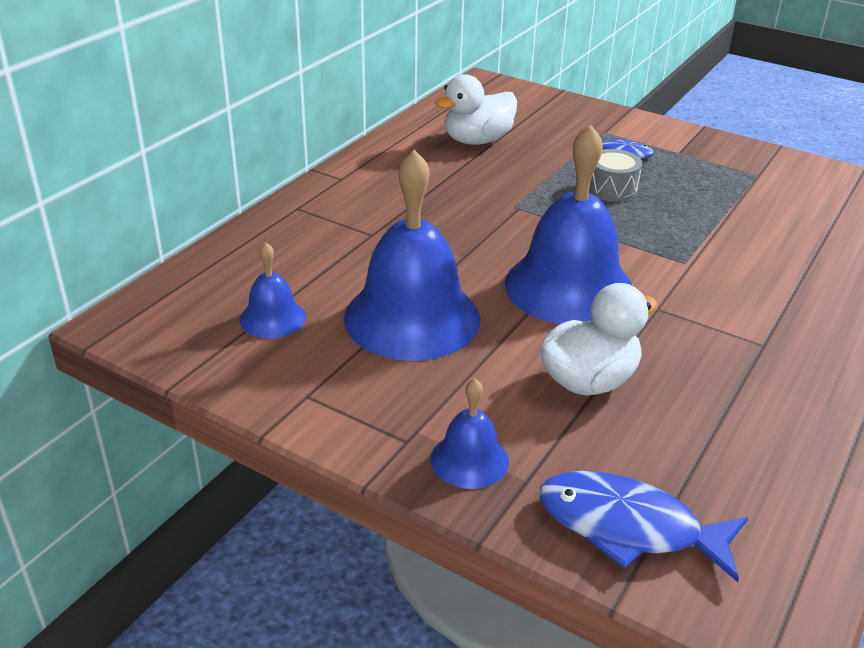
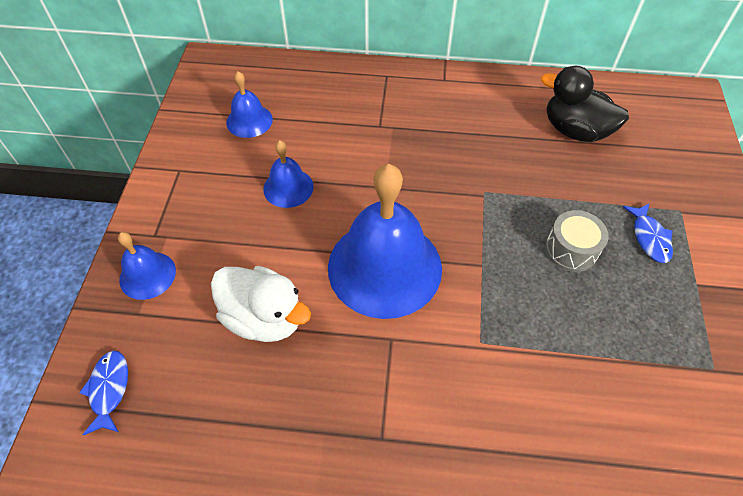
camera: 65 degrees right, 20 degrees up
(412, 317) = (288, 187): blue bell -> blue bell, size x0.48
(477, 140) = (575, 130): white duck -> black duck
(628, 527) = (109, 389): blue fish -> blue fish, size x0.56

